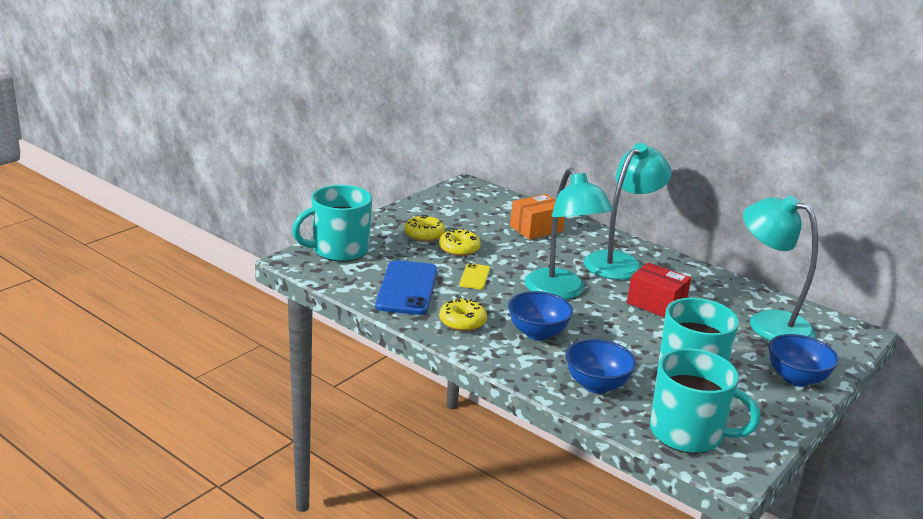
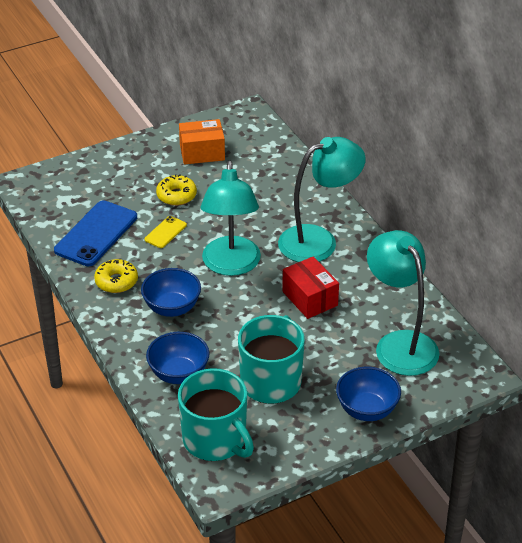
camera: 25 degrees right, 15 degrees up
(339, 250) = (67, 177): turquoise mug -> none
(424, 235) = (157, 172): yellow donut -> none
(536, 229) = (270, 183): orange box -> orange box (202, 152)

